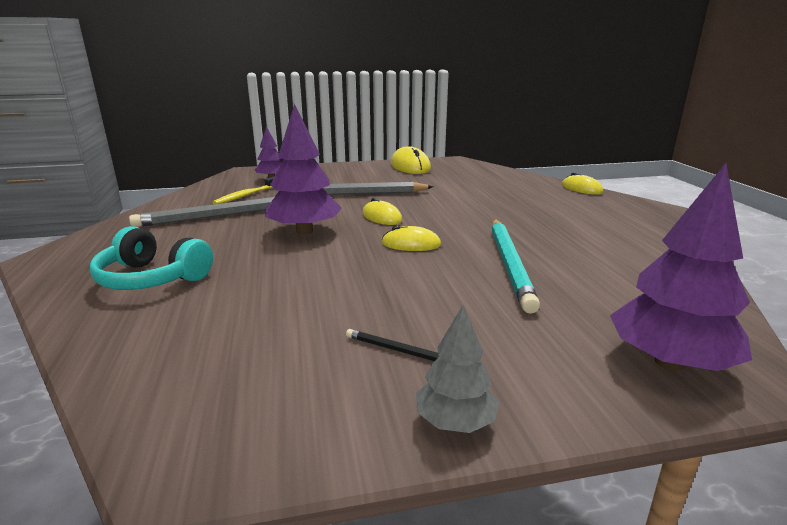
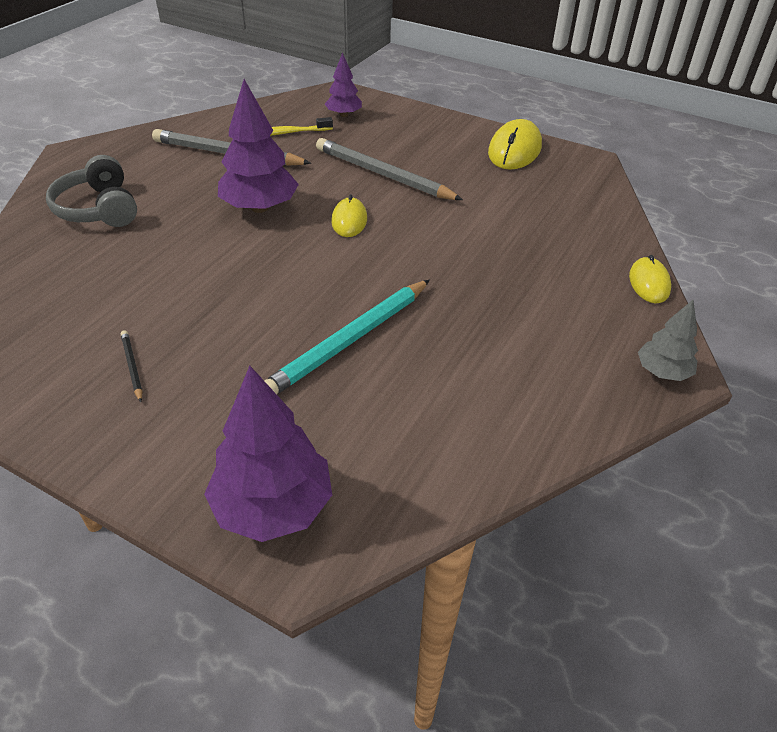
camera: 40 degrees right, 20 degrees up
(152, 278) = (98, 209): turquoise headphones -> grey headphones
(411, 244) = (314, 269): yellow mouse -> none
(455, 421) = (76, 438): grey tree -> grey tree (662, 372)

